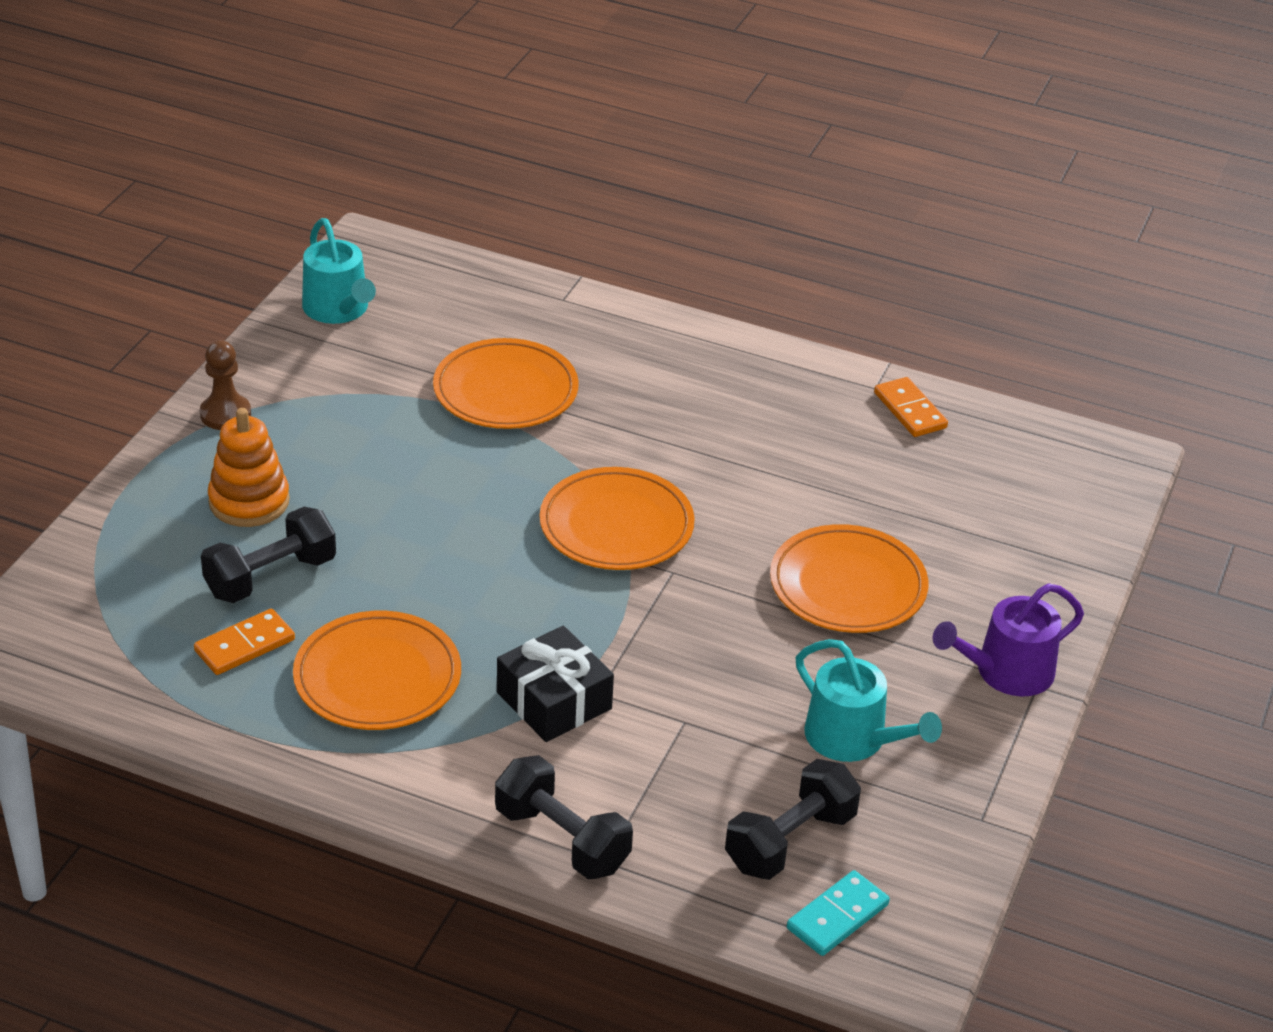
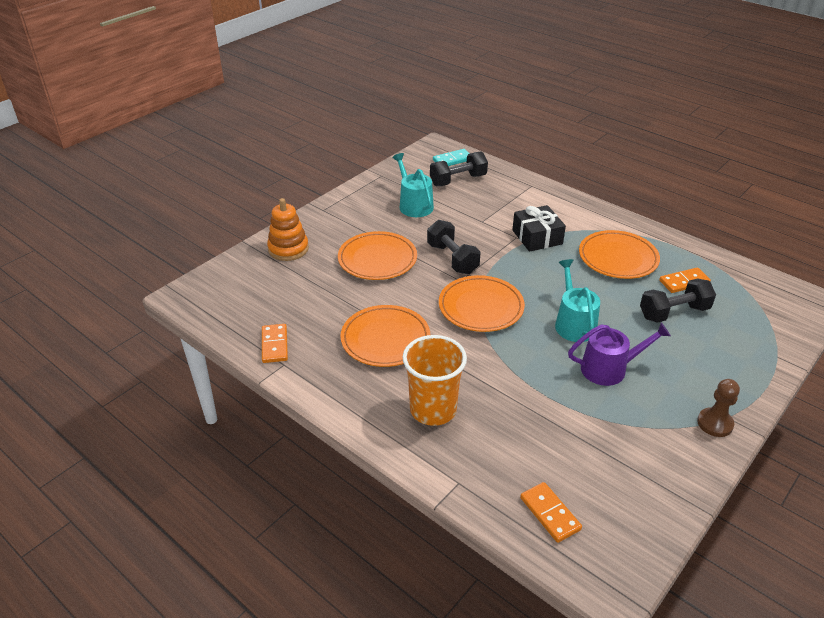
camera: 160 degrees left, 0 degrees up
(249, 501) = (691, 358): orange stacking toy -> orange stacking toy (288, 249)
(338, 309) = (637, 507): turquoise watering can -> turquoise watering can (573, 323)
(444, 288) = (550, 513): none -> orange domino
(505, 391) = (522, 406): orange plate -> orange plate (385, 339)
(562, 839) = (546, 193): black dumbbell -> black dumbbell (452, 259)
(629, 367) = (433, 410): none -> orange cup
(1006, 672) = (331, 216): purple watering can -> purple watering can (609, 369)

